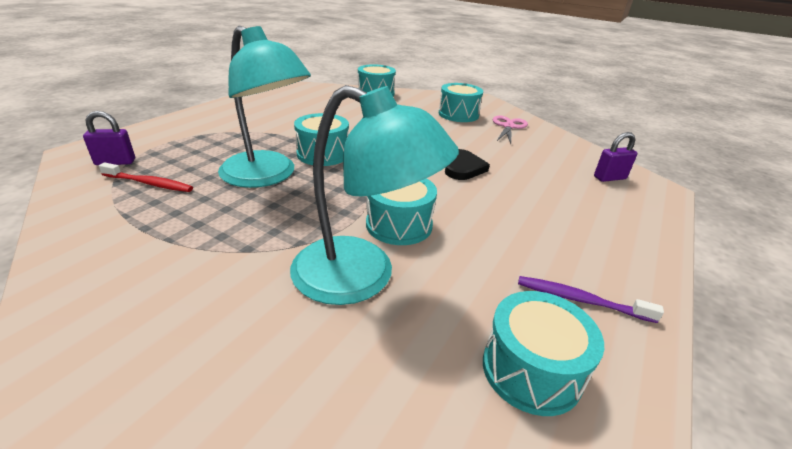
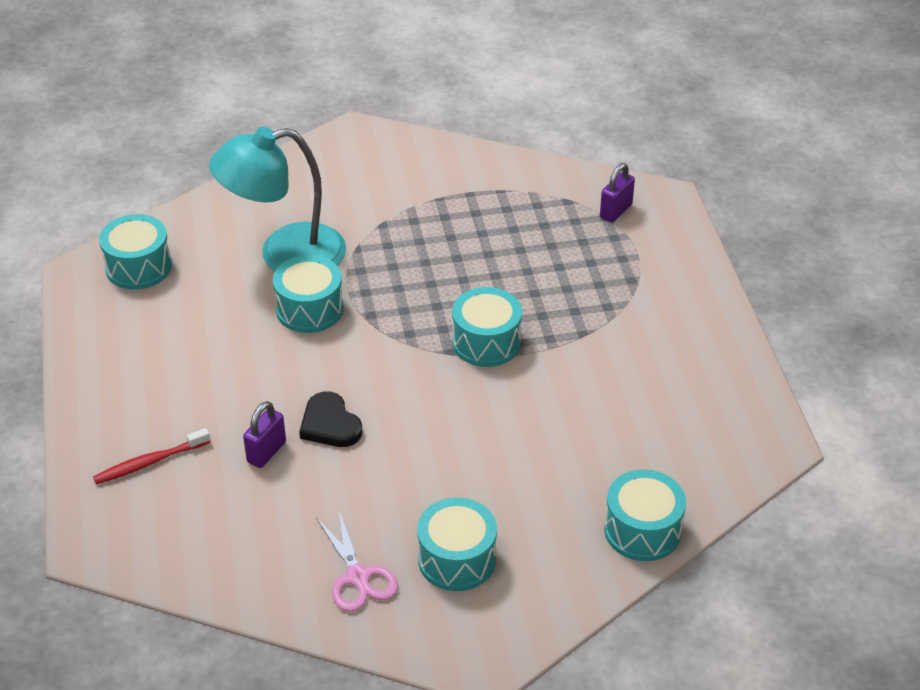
camera: 140 degrees right, 10 degrees up
(149, 183) = (545, 216): red toothbrush -> red toothbrush (150, 462)
(267, 176) = (481, 282): turquoise lamp -> none
(580, 300) = (128, 330): purple toothbrush -> none
(609, 178) = (157, 528): purple padlock -> purple padlock (266, 452)

